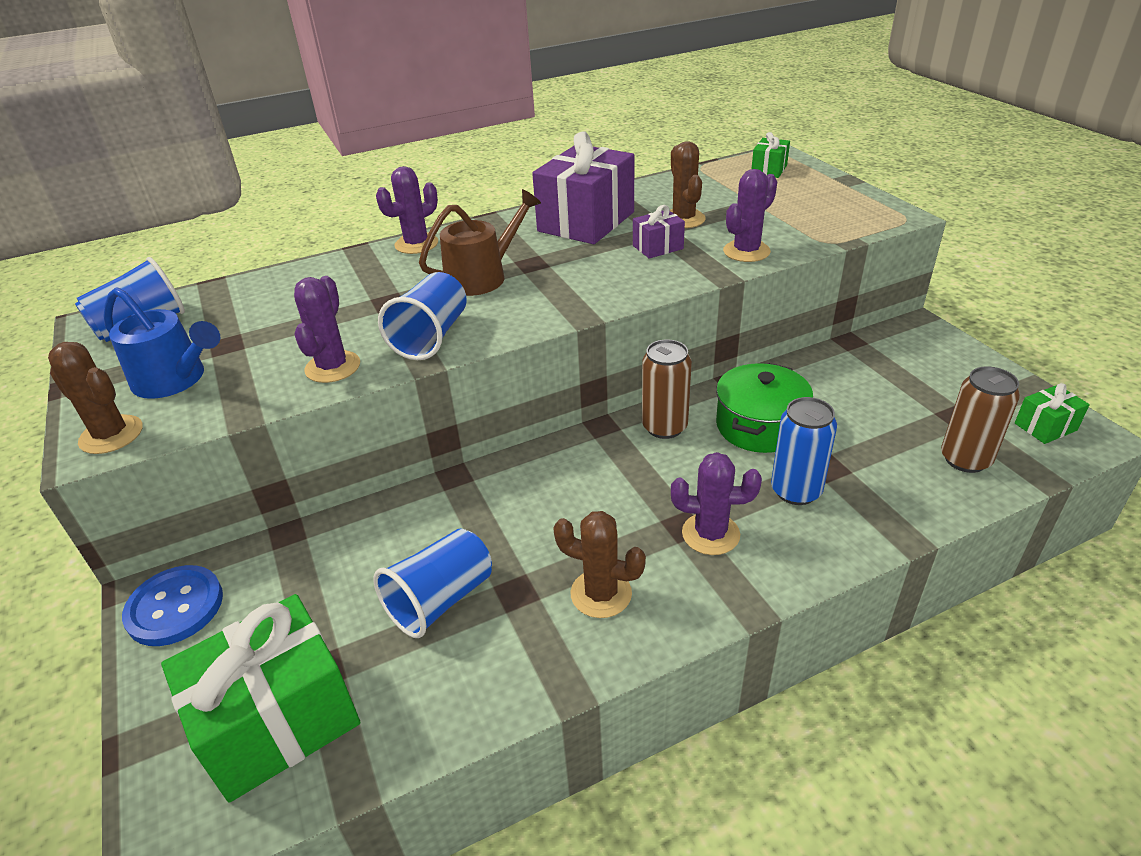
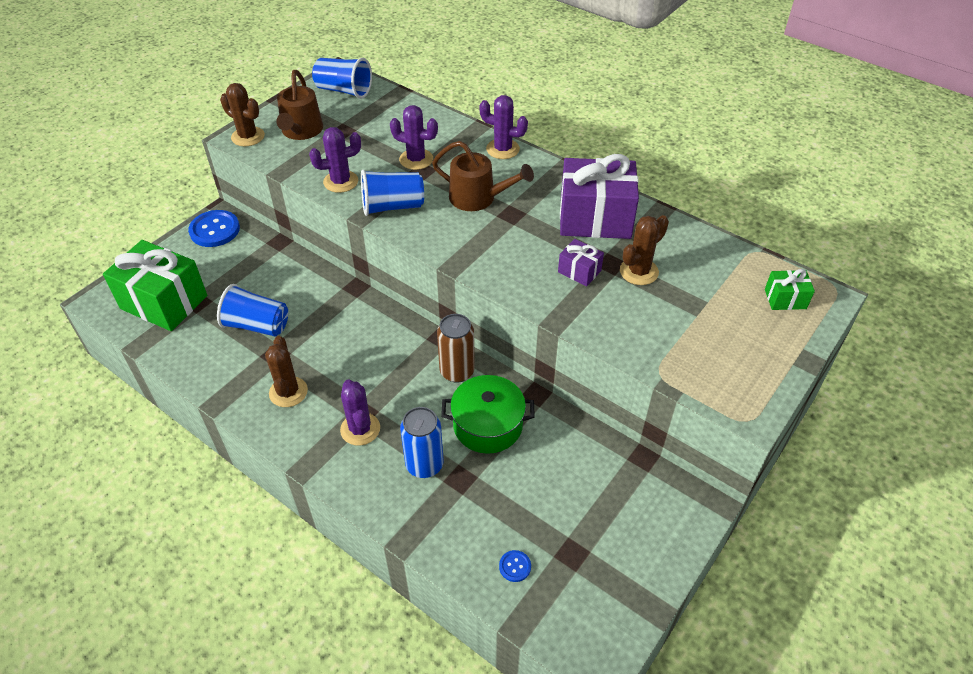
camera: 60 degrees right, 10 degrees up
(111, 435) = (248, 137): brown cactus -> brown cactus turned 60 degrees counterclockwise
(175, 380) = (301, 131): blue watering can -> brown watering can
(746, 251) = (606, 325): purple cactus -> purple cactus (416, 159)
(965, 459) = (515, 566): brown can -> blue button
(1045, 427) = (593, 623): green gift -> none

